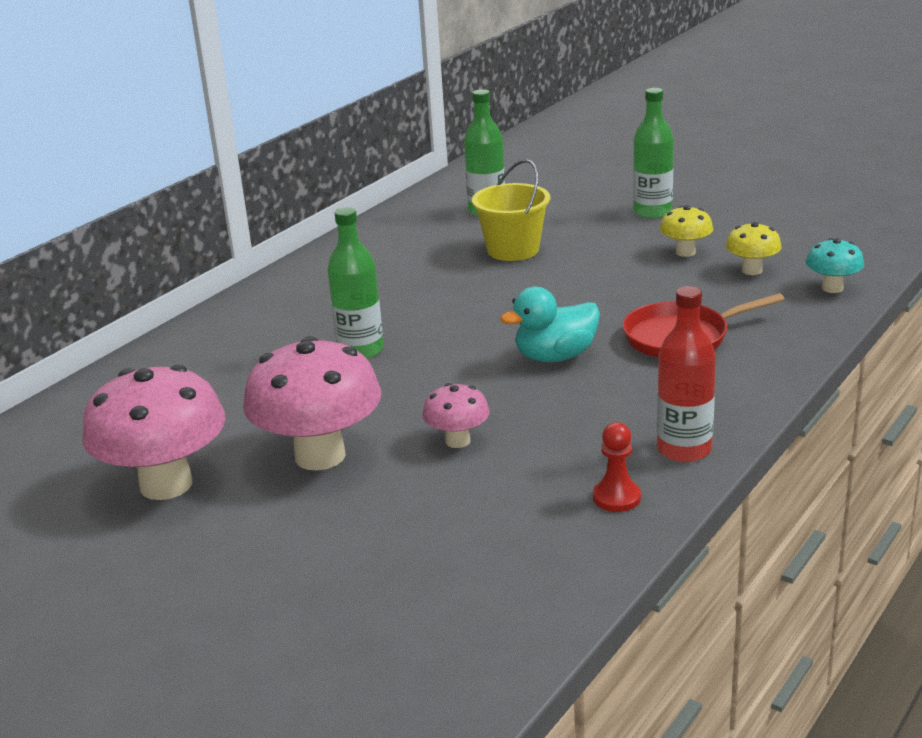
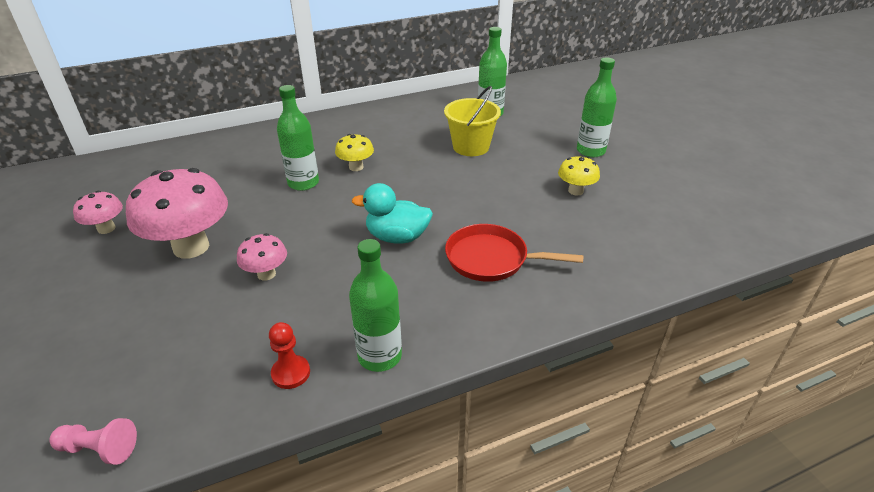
camera: 30 degrees right, 10 degrees up
(166, 484) = (106, 228): pink mushroom -> pink mushroom, size x0.50
(513, 631) = (99, 449): none -> pink pawn
(684, 449) = (380, 356): red bottle -> green bottle
(752, 270) = (605, 224): yellow mushroom -> yellow mushroom (356, 167)
(832, 288) = (648, 265): turquoise mushroom -> none

